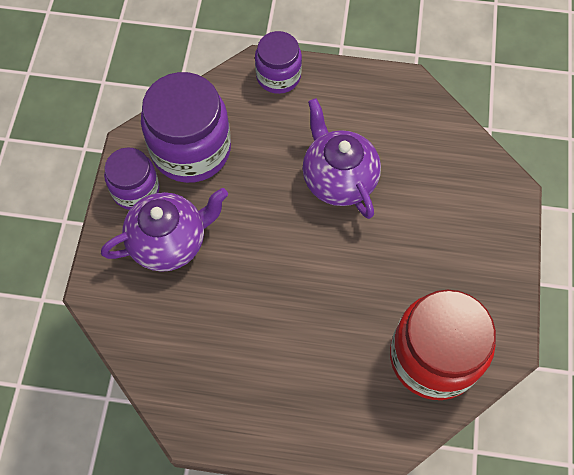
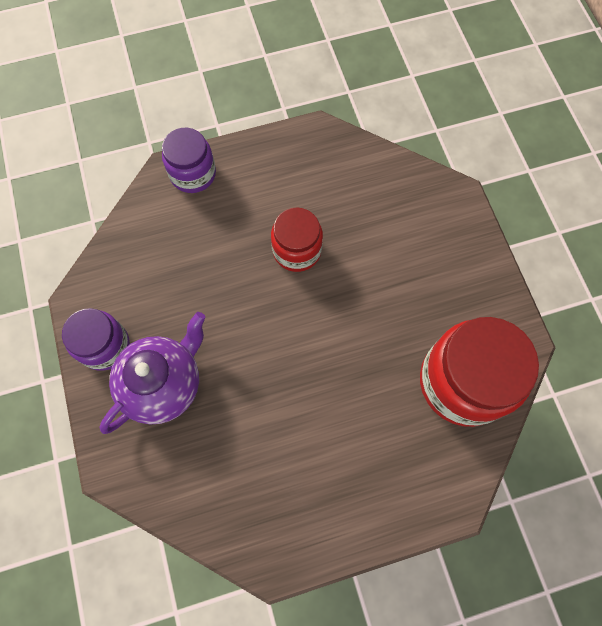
camera: 25 degrees left, 5 degrees up
(191, 149) = (141, 281): purple jar -> none
(338, 179) = (297, 250): purple teapot -> red jar

